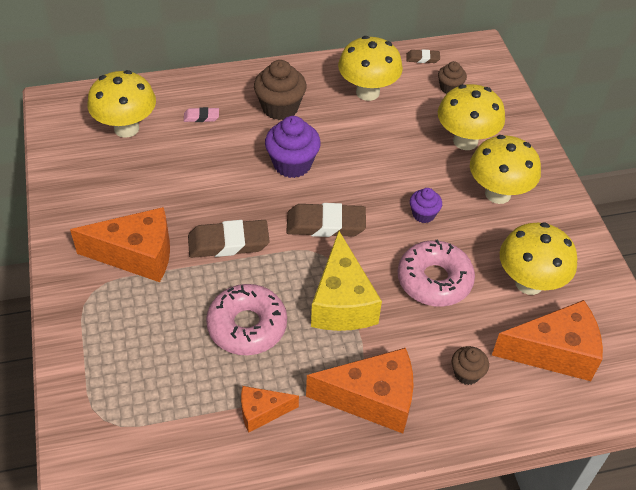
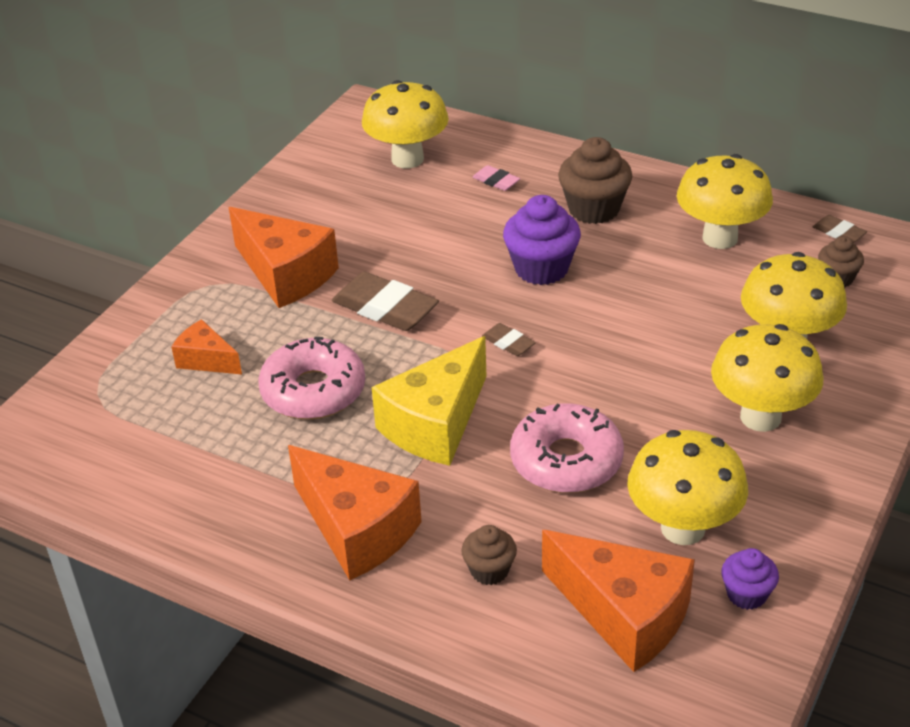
camera: 45 degrees right, 10 degrees down
(262, 412) = (236, 473): orange cheese -> orange cheese (206, 360)
(325, 224) = (508, 343): brown eraser -> brown eraser, size x0.50
(423, 214) = (635, 390): purple cupcake -> purple cupcake (746, 594)

